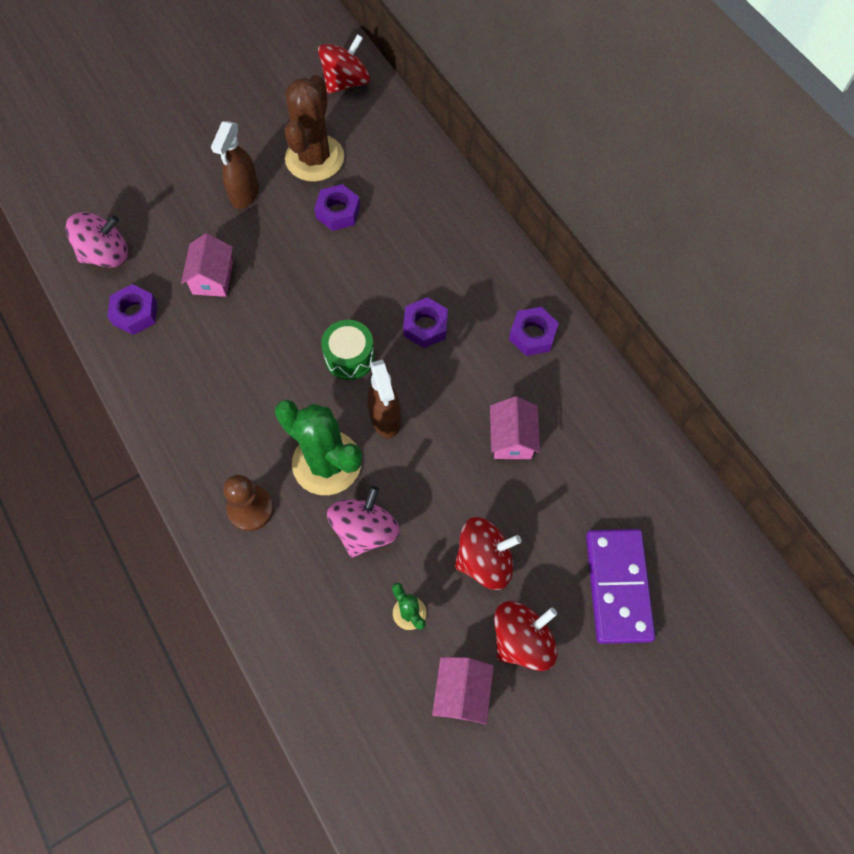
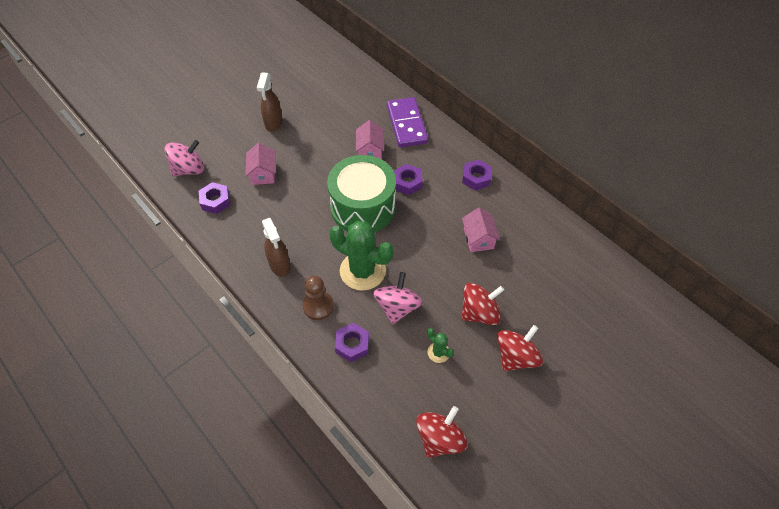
camera: 10 degrees left, 10 degrees down
(314, 158) = (314, 98): brown cactus -> none
(338, 212) = (336, 125): purple nut -> purple nut (352, 345)
(346, 82) = (324, 54): red spinning top -> red spinning top (440, 438)
(349, 357) = (363, 207): green drum -> green drum, size x1.98
(385, 419) = (395, 239): brown spray bottle -> brown spray bottle (280, 265)
(462, 693) = (485, 395): pink house -> pink house (370, 150)
(618, 586) = (568, 314): purple domino -> purple domino (407, 124)

